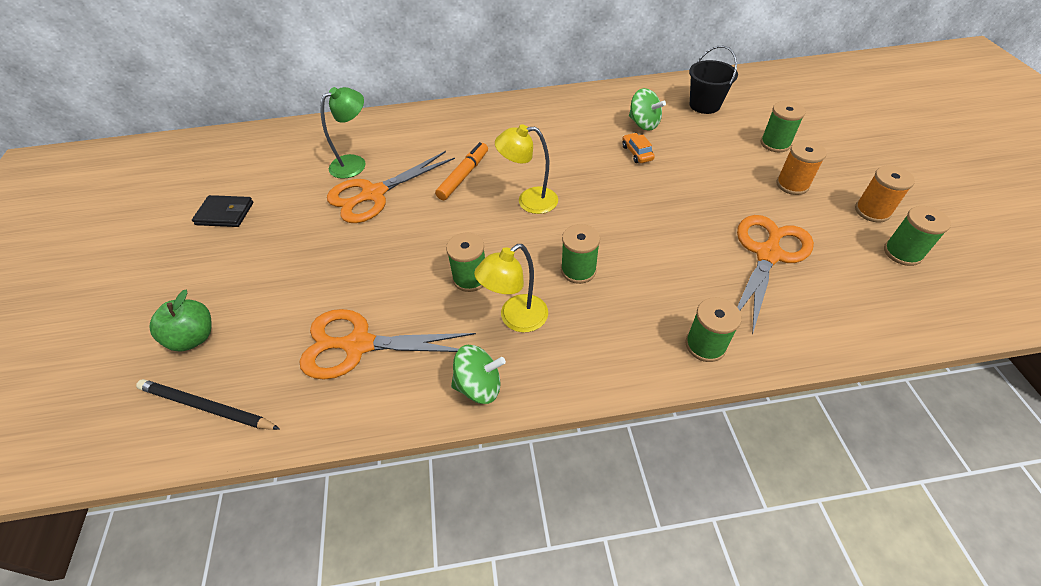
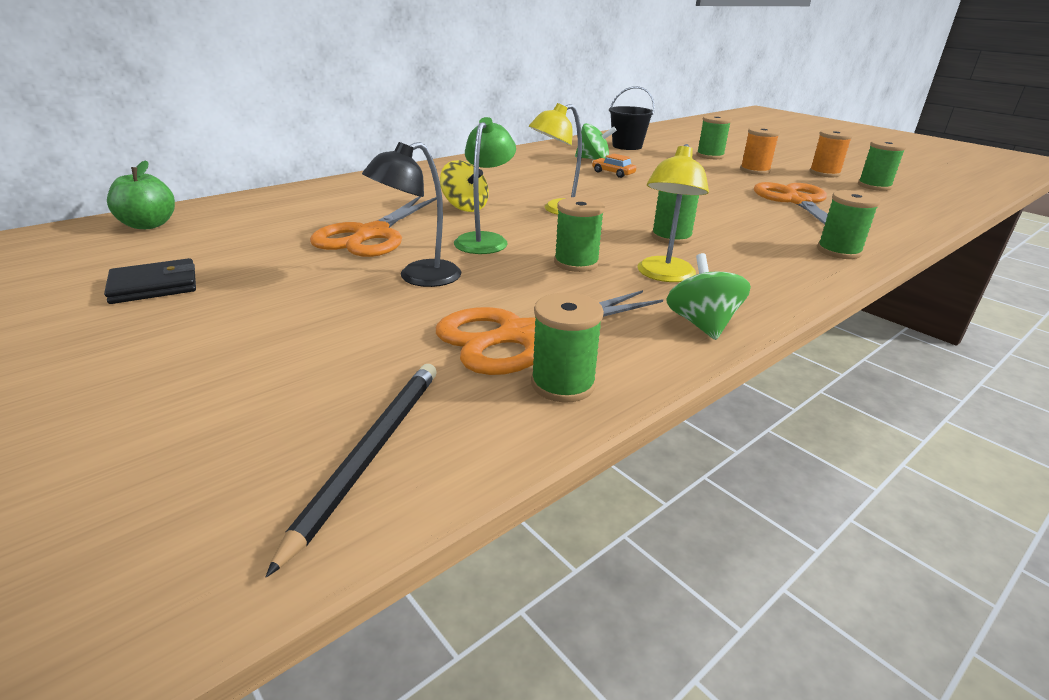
camera: 35 degrees left, 20 degrees down
(194, 338) = (248, 399): green apple -> green apple (148, 225)
(207, 407) = (369, 454): black pencil -> black pencil turned 120 degrees clockwise
(338, 401) = (563, 384): none -> green spool
(354, 163) = (312, 219): green lamp -> green lamp (484, 240)
(358, 257) = (419, 277): none -> black lamp
(463, 176) = (465, 207): orange marker -> yellow spinning top
(479, 386) = (702, 324): green spinning top -> green spinning top turned 60 degrees counterclockwise

